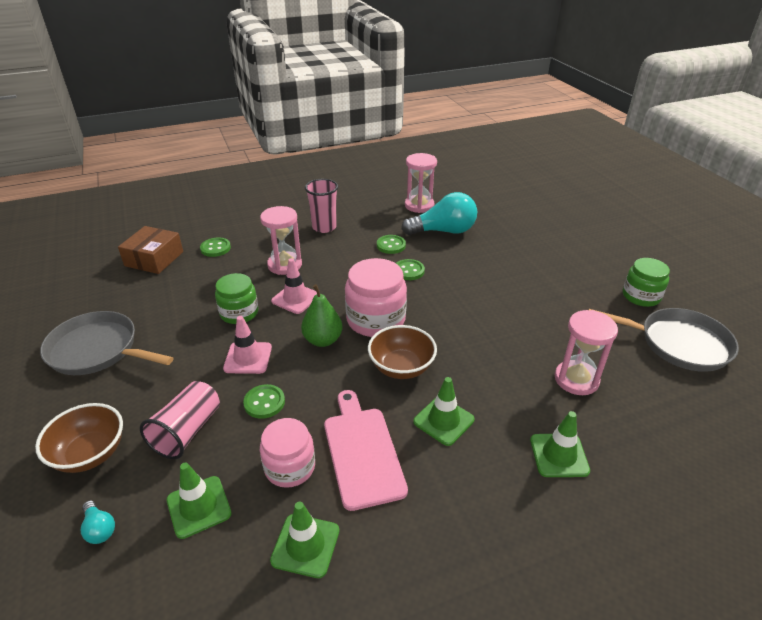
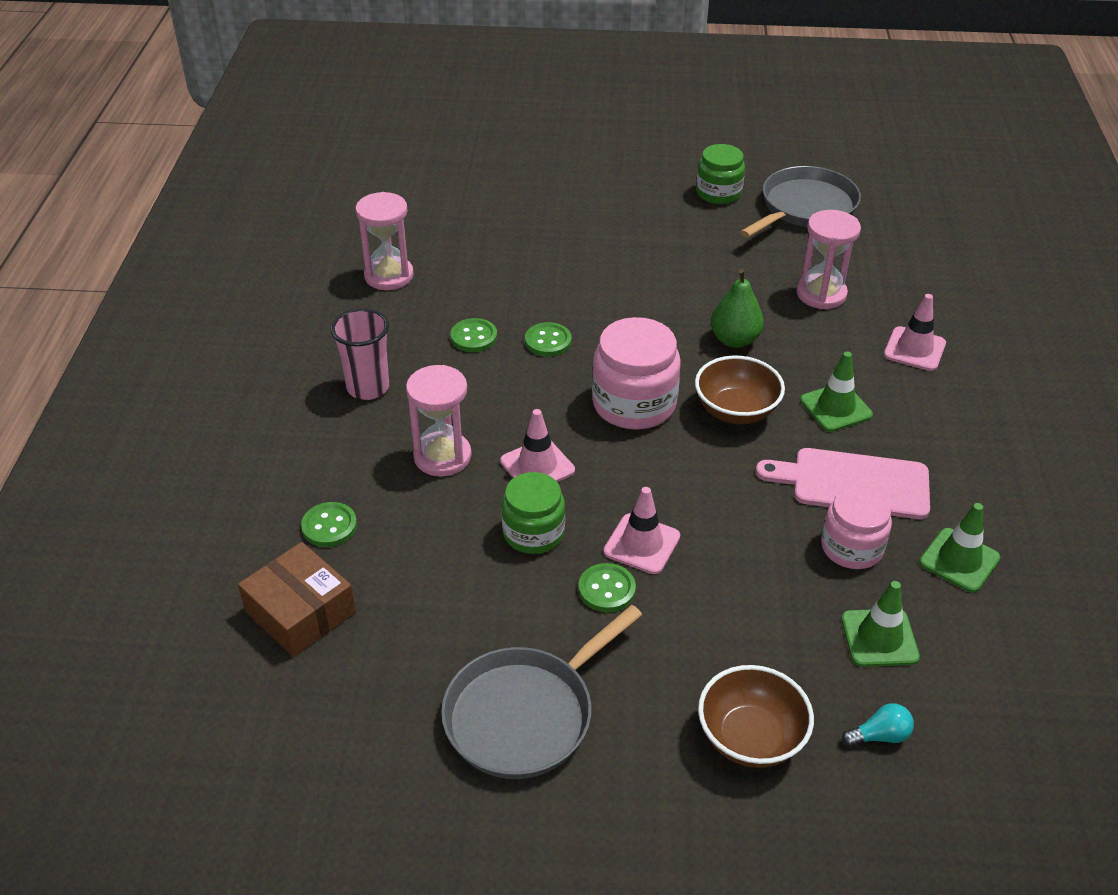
camera: 65 degrees left, 5 degrees up
(187, 431) = (754, 630): pink cup -> none
(264, 402) = (737, 546): green button -> green button (606, 589)
(323, 340) = (646, 463): green pear -> green pear (734, 340)
(443, 231) = (476, 278): turquoise light bulb -> none
(559, 455) = (914, 349): green traffic cone -> pink traffic cone

